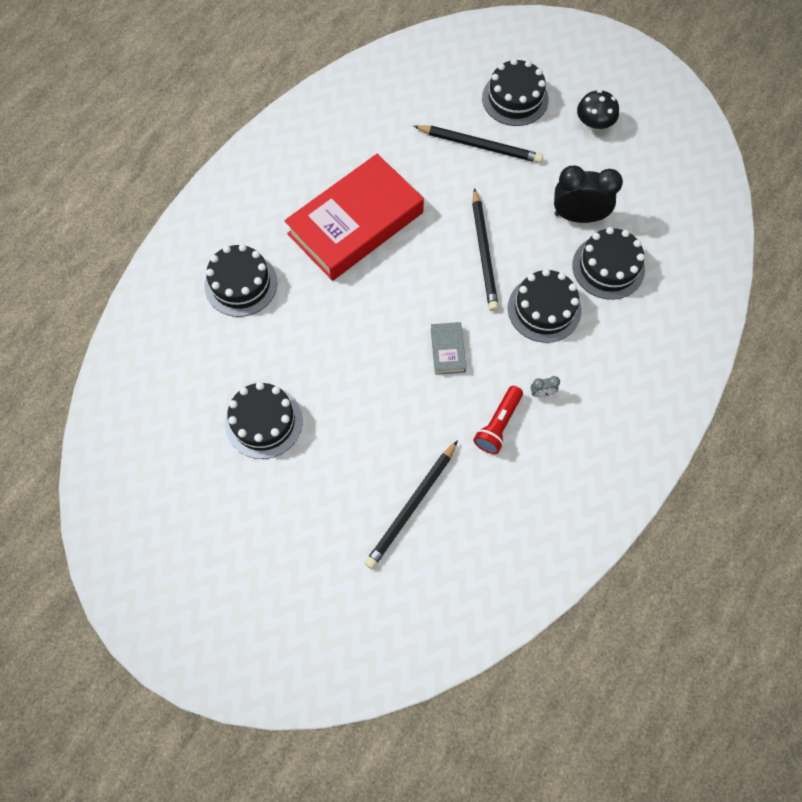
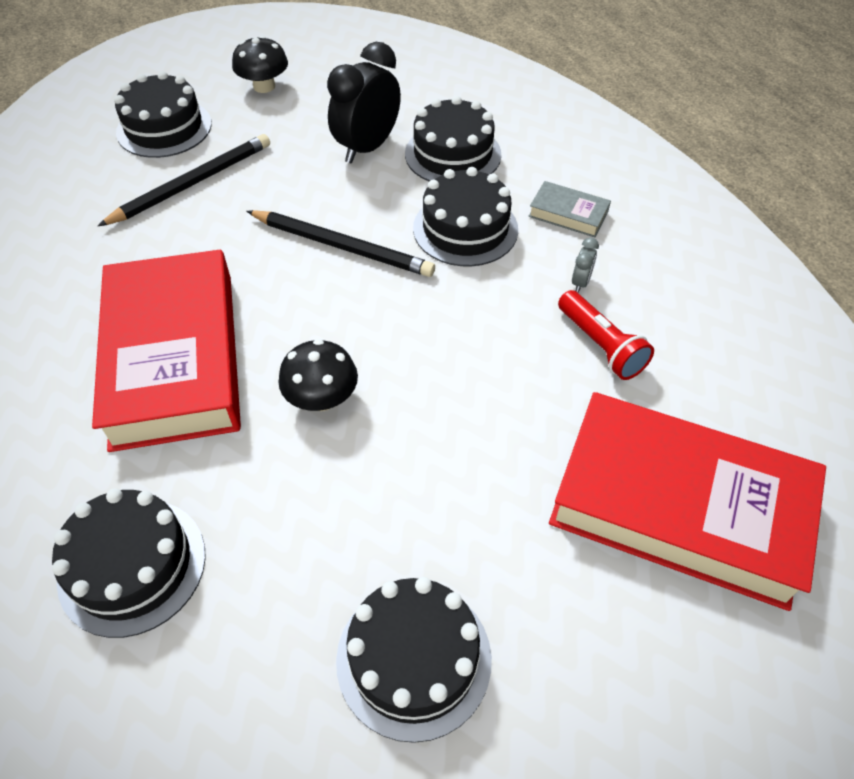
camera: 60 degrees left, 15 degrees down
(374, 305) = (322, 398): none -> black mushroom
(412, 506) = (679, 506): black pencil -> red book
(447, 350) = (455, 347): grey book -> grey book (568, 214)

